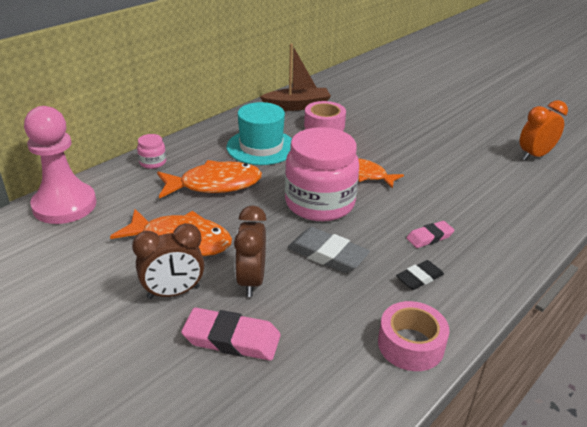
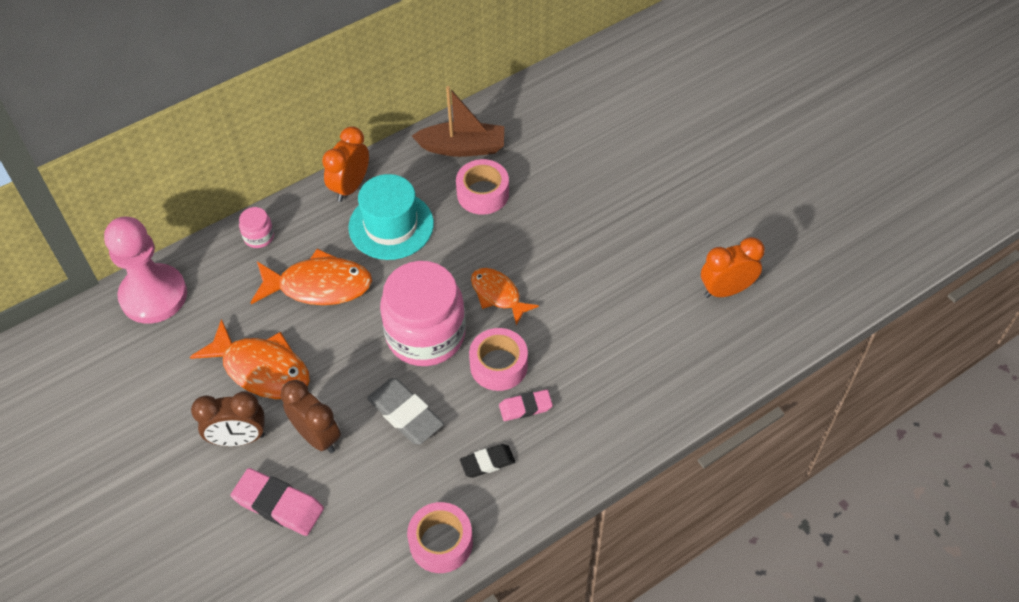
camera: 15 degrees right, 20 degrees up
(220, 131) = (350, 187): none -> orange clock
(251, 281) = (317, 436): brown clock -> brown clock turned 120 degrees clockwise
(391, 214) = (498, 365): none -> pink tape

